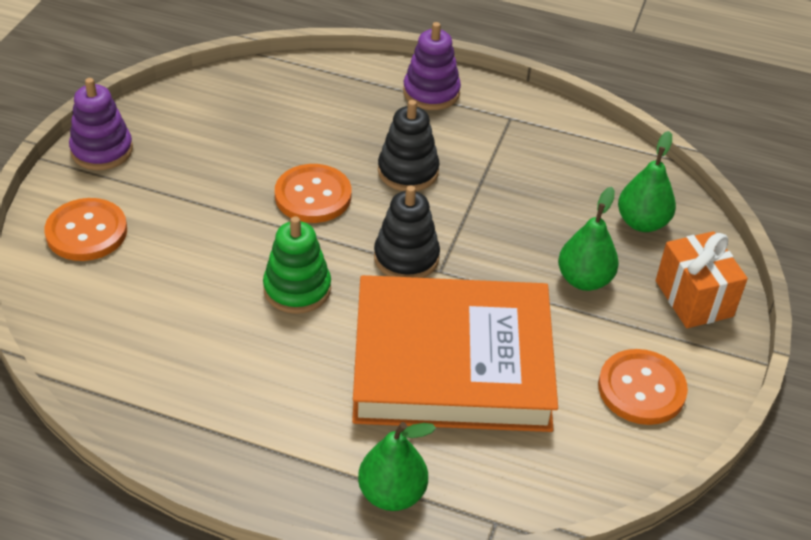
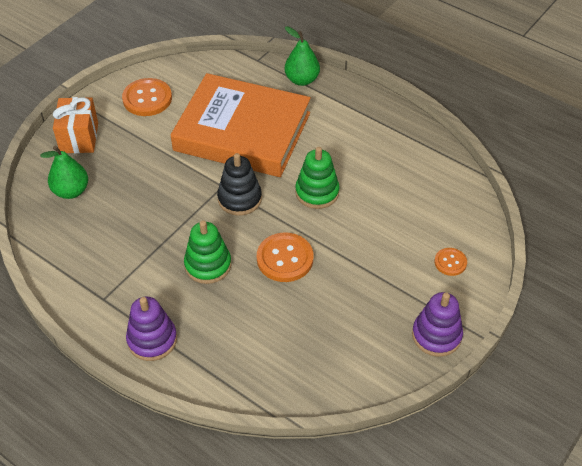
camera: 160 degrees left, 5 degrees up
(86, 232) = (450, 262): orange button -> orange button, size x0.56
(408, 171) = (208, 265): black stacking toy -> green stacking toy
(584, 280) = (136, 162): green pear -> none

